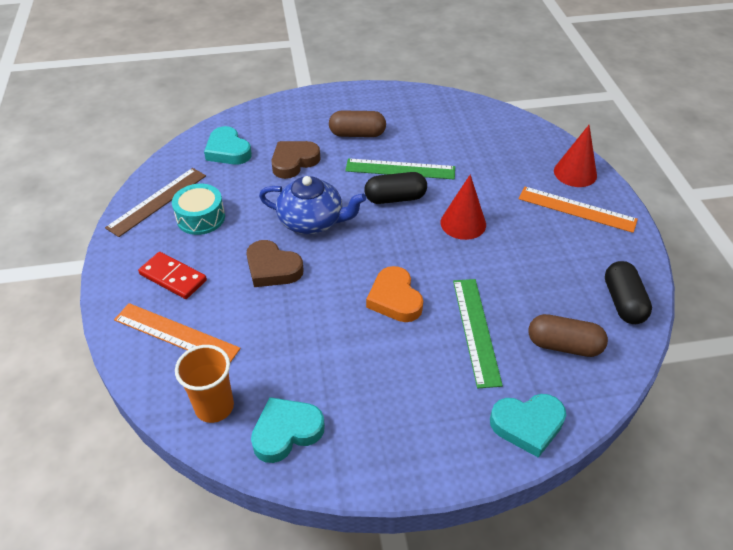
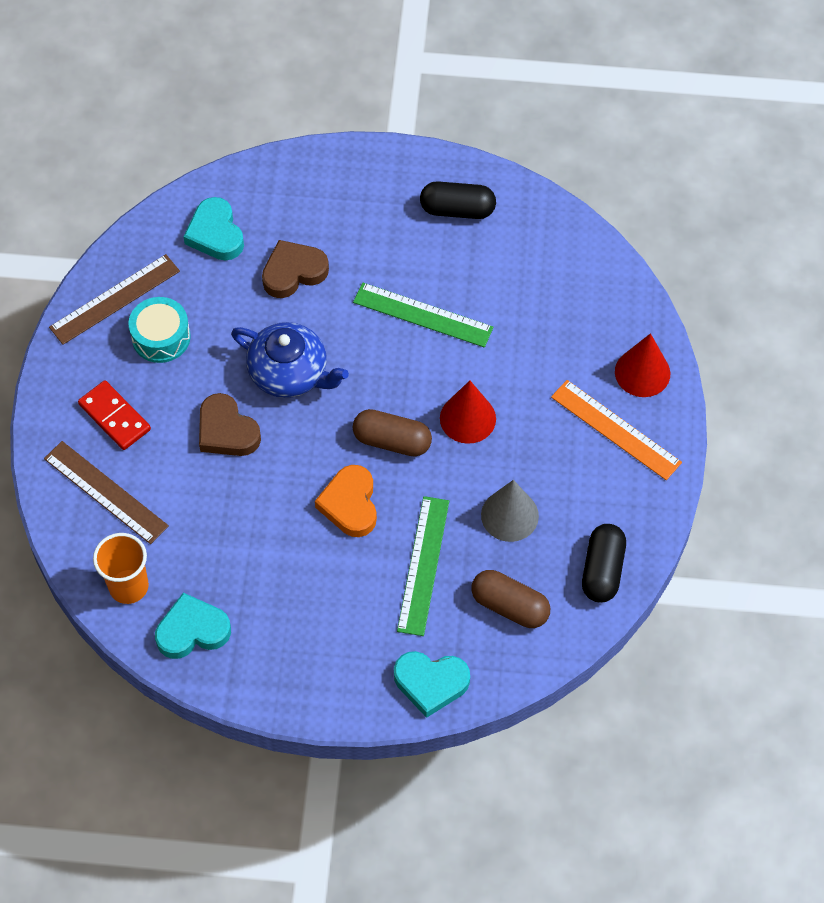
camera: 15 degrees right, 15 degrees up
(176, 334) = (105, 492): orange ruler -> brown ruler
(357, 134) = (388, 241): brown capsule -> brown capsule (392, 441)
(395, 198) = (400, 361): black capsule -> black capsule (457, 209)
(528, 279) = (509, 515): none -> grey cone

